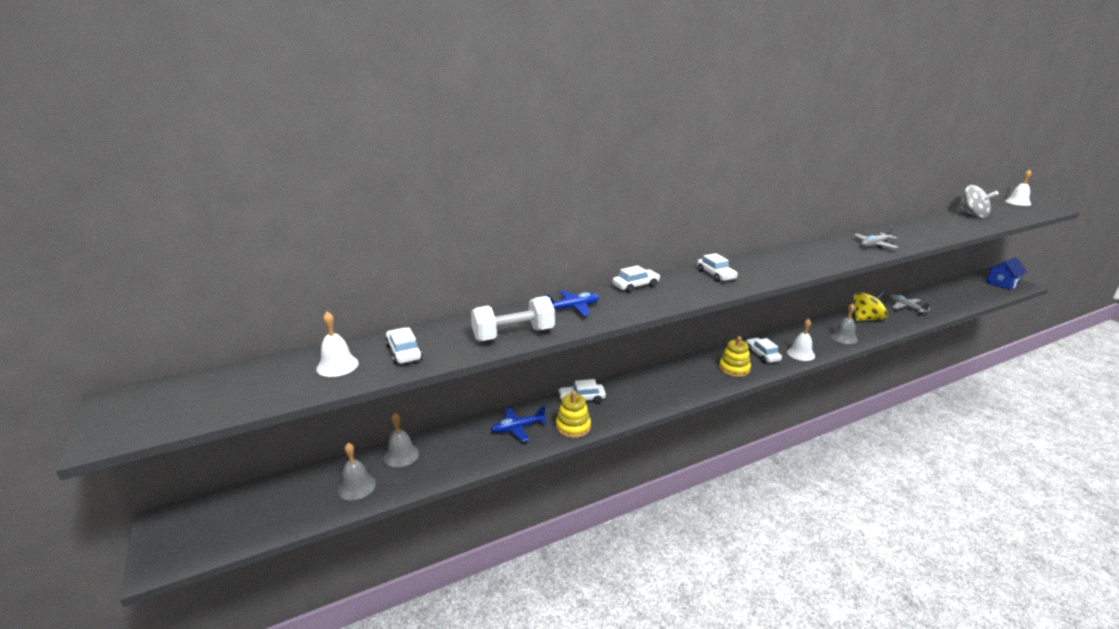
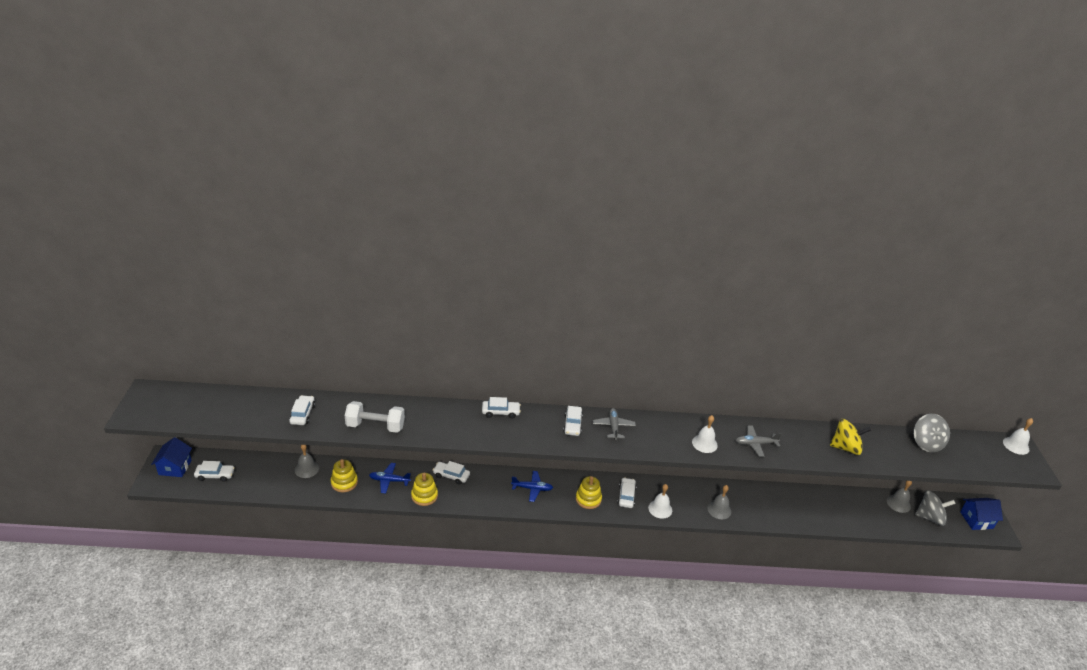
camera: 25 degrees right, 10 degrees up
(191, 528) = (175, 467): none -> blue house
(268, 512) = (215, 475): none -> white car
(337, 365) = (261, 410): white bell -> white bell (704, 443)
(356, 486) = (268, 480): grey bell -> grey bell (898, 503)
(464, 450) = (344, 482): none -> yellow stacking toy
(573, 308) = (435, 417): blue plane -> blue plane (532, 488)
(866, 319) = (767, 500): yellow spinning top -> yellow spinning top (845, 448)
(906, 308) = (825, 504): grey plane -> grey plane (613, 427)
(976, 292) = (930, 517): none -> grey spinning top

